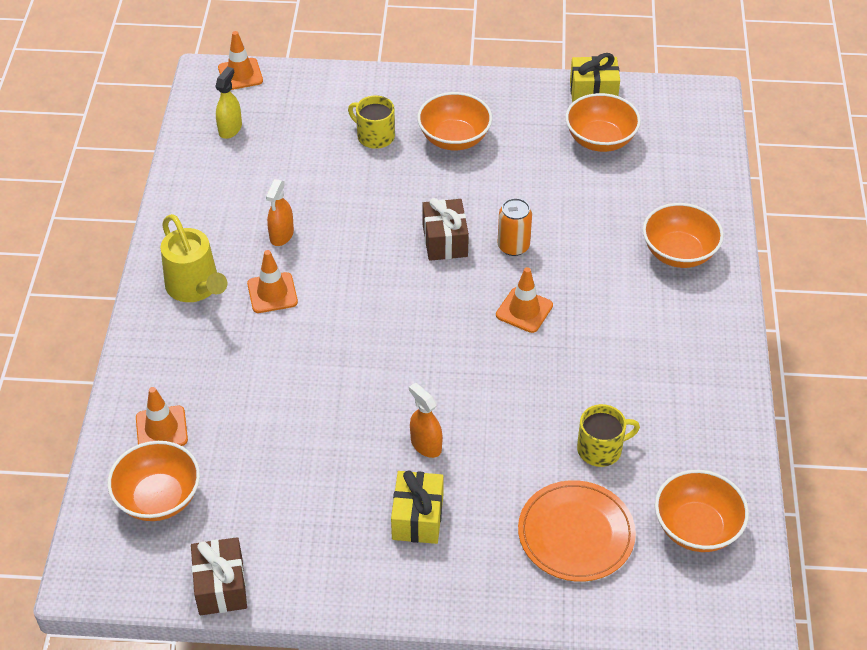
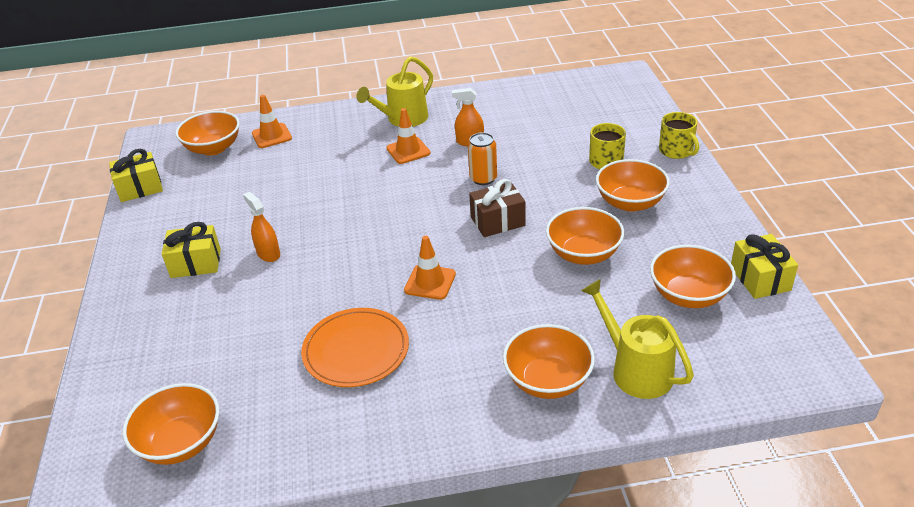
camera: 80 degrees right, 10 degrees down
(221, 586) = (140, 188): brown gift -> yellow gift
(230, 129) = (573, 96): yellow spray bottle -> none
(240, 74) = (637, 86): orange traffic cone -> none
(426, 445) = (268, 254): orange spray bottle -> orange spray bottle turned 75 degrees counterclockwise
(513, 246) = (508, 262): orange can -> orange can (483, 178)
(520, 191) = (583, 254): none -> orange bowl
(576, 533) = (177, 357): orange plate -> orange plate (356, 350)
(600, 449) = (272, 359): yellow mug -> yellow mug (676, 151)
(679, 197) = (635, 369): none -> yellow watering can

